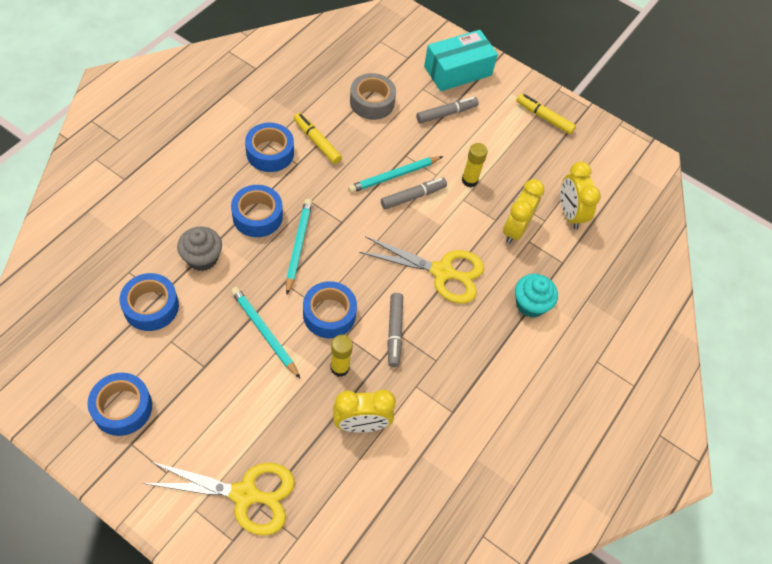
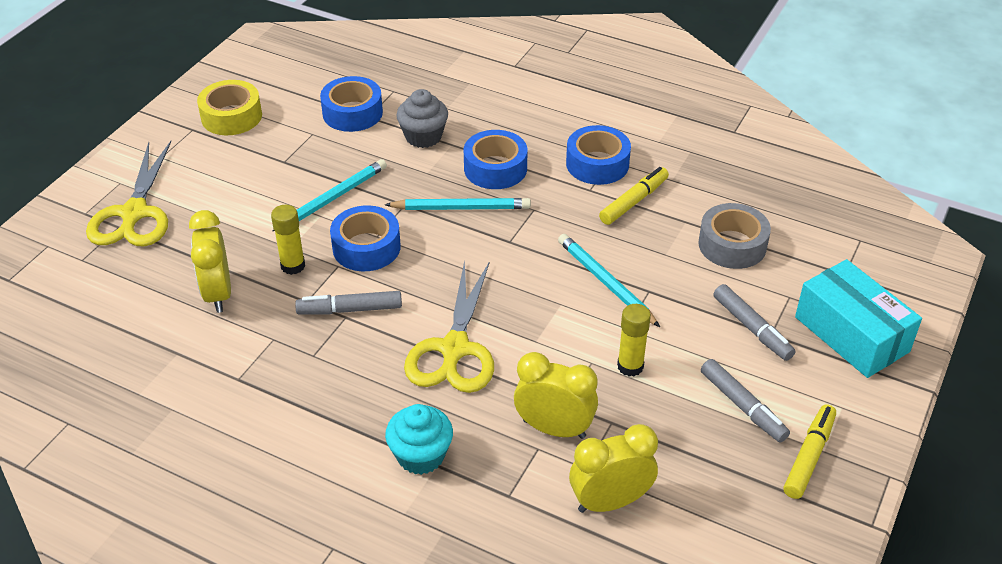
camera: 90 degrees right, 15 degrees down
(122, 408) = (231, 116): blue tape -> yellow tape
(413, 196) = (576, 306): grey marker -> grey marker (743, 406)

